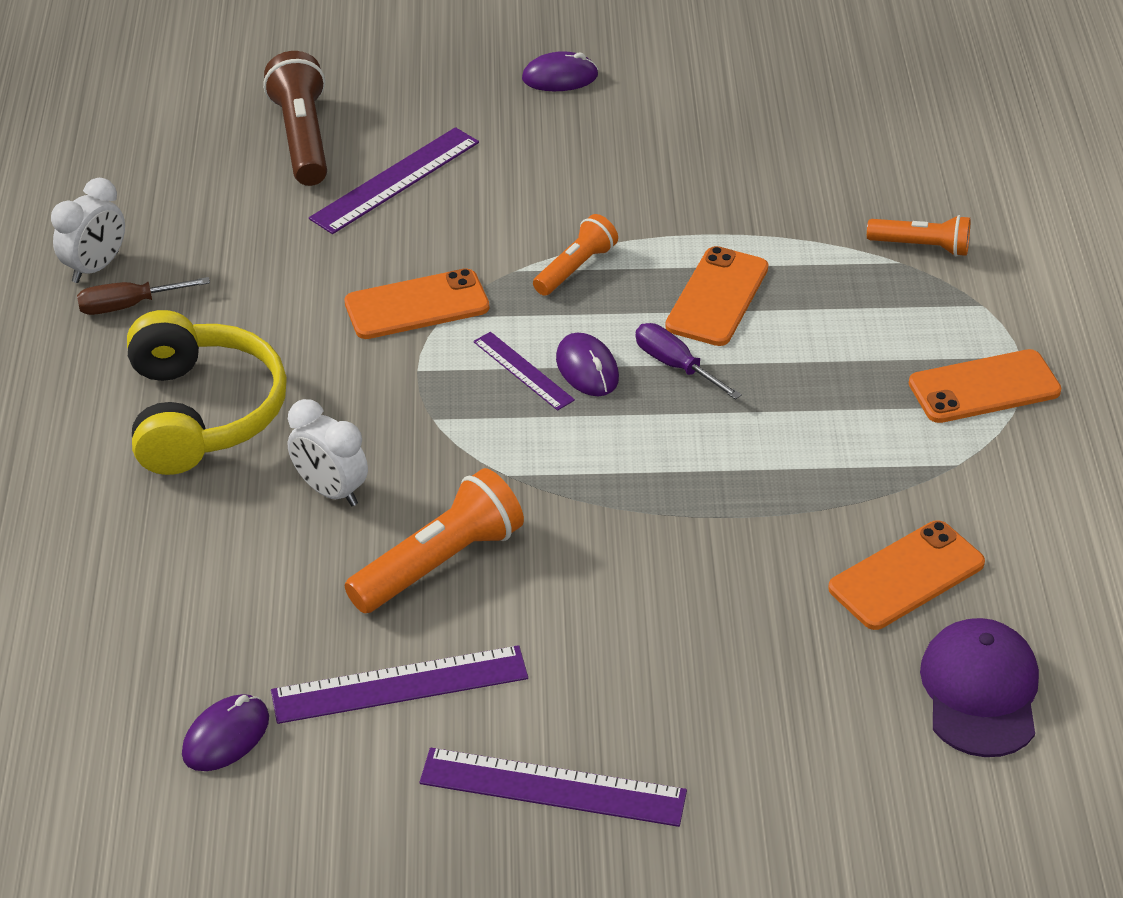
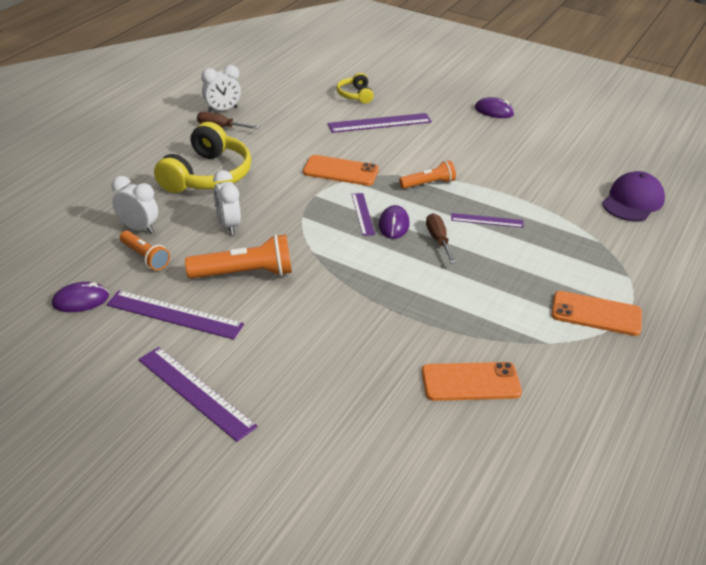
camera: 30 degrees right, 5 degrees down
(186, 566) = (138, 228): none -> white clock
(302, 138) = (355, 95): brown flashlight -> yellow headphones
(675, 365) = (438, 240): purple screwdriver -> brown screwdriver
(717, 297) = (487, 220): orange phone -> purple ruler
(921, 246) = (617, 239): orange flashlight -> orange flashlight (145, 257)
(980, 691) = (460, 458): purple cap -> purple cap (633, 201)

